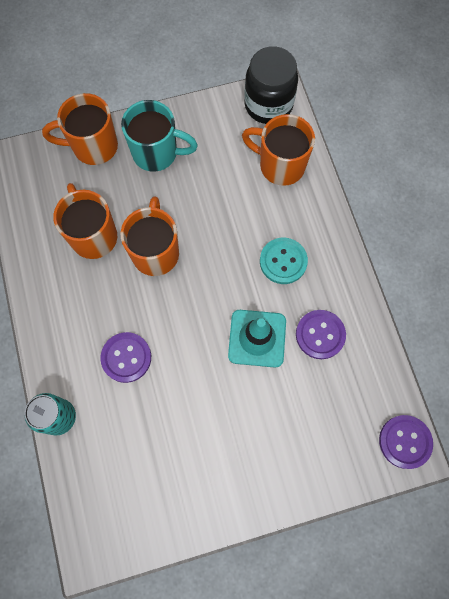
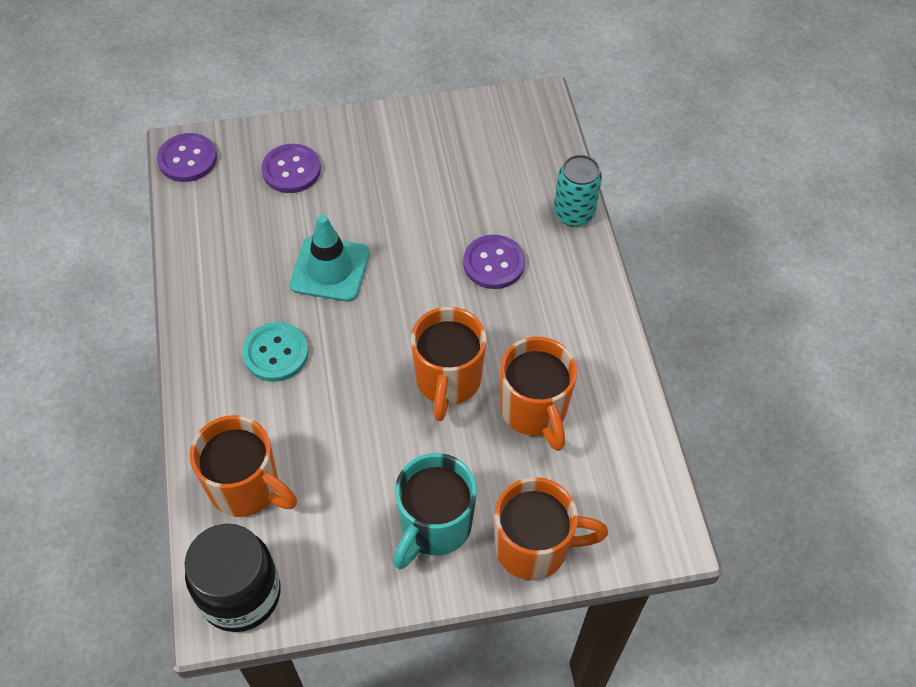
camera: 175 degrees left, 15 degrees down
(157, 153) = (434, 526): turquoise mug -> turquoise mug turned 75 degrees counterclockwise
(320, 335) = (251, 266): purple button -> purple button (291, 170)

